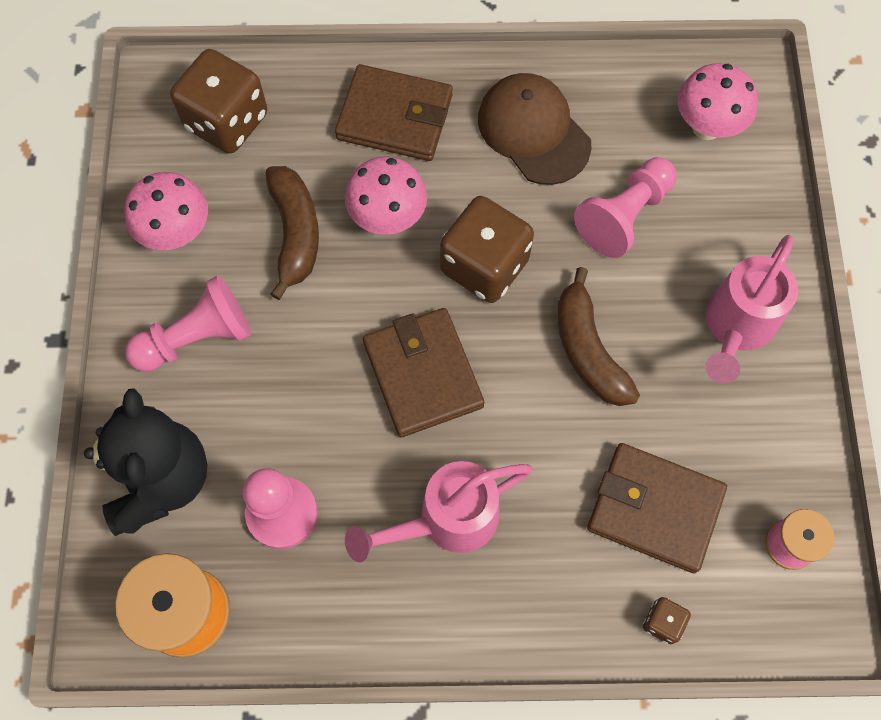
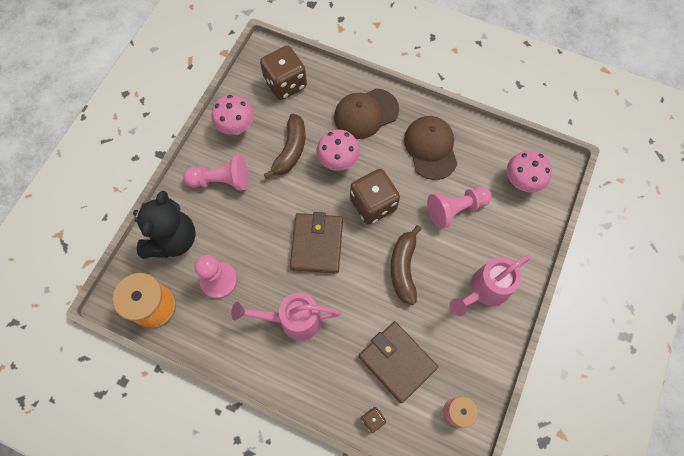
camera: 25 degrees right, 0 degrees up
(395, 117) = (366, 114): brown wallet -> brown cap

